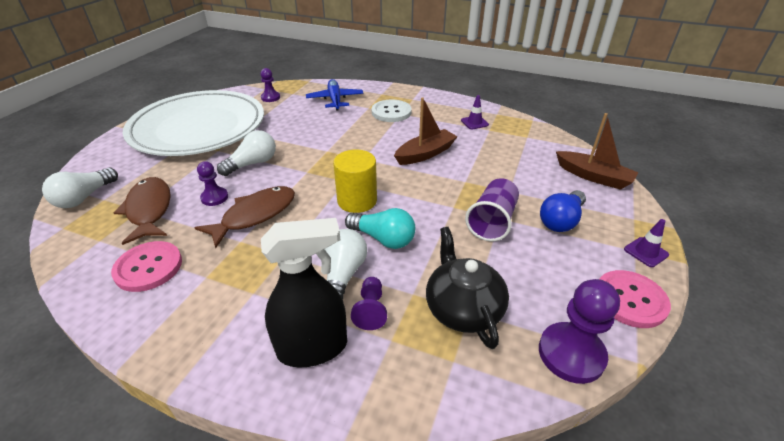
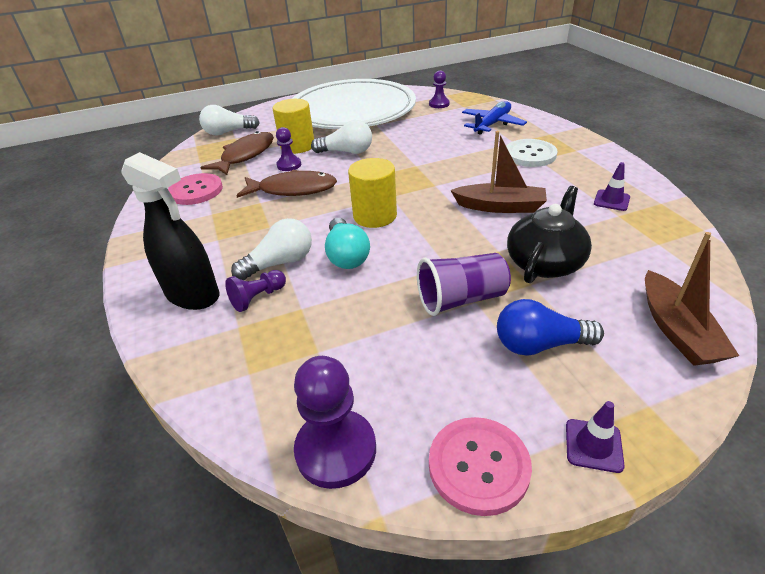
camera: 50 degrees right, 0 degrees up
(194, 178) = (297, 146): none -> yellow cylinder
(463, 308) = (316, 345): black teapot -> black teapot (545, 262)

